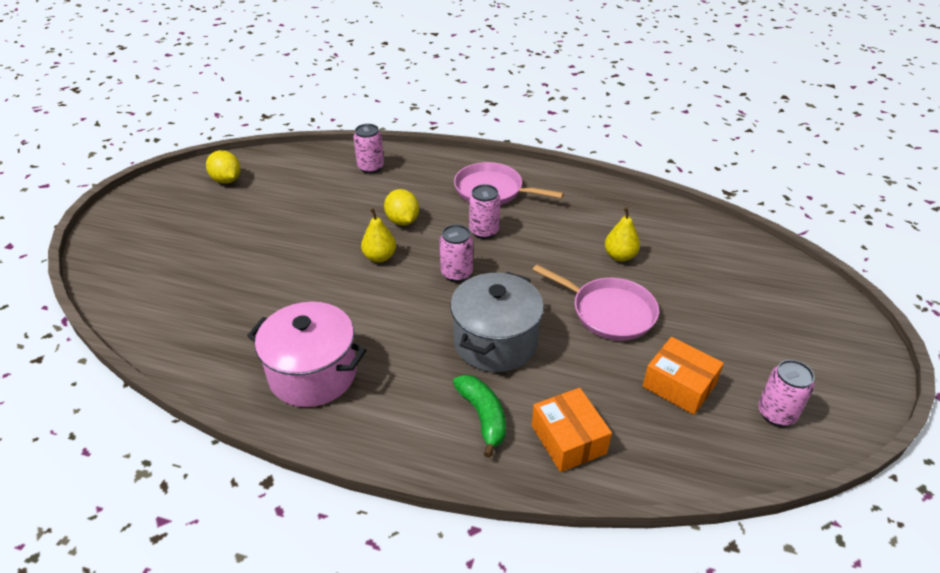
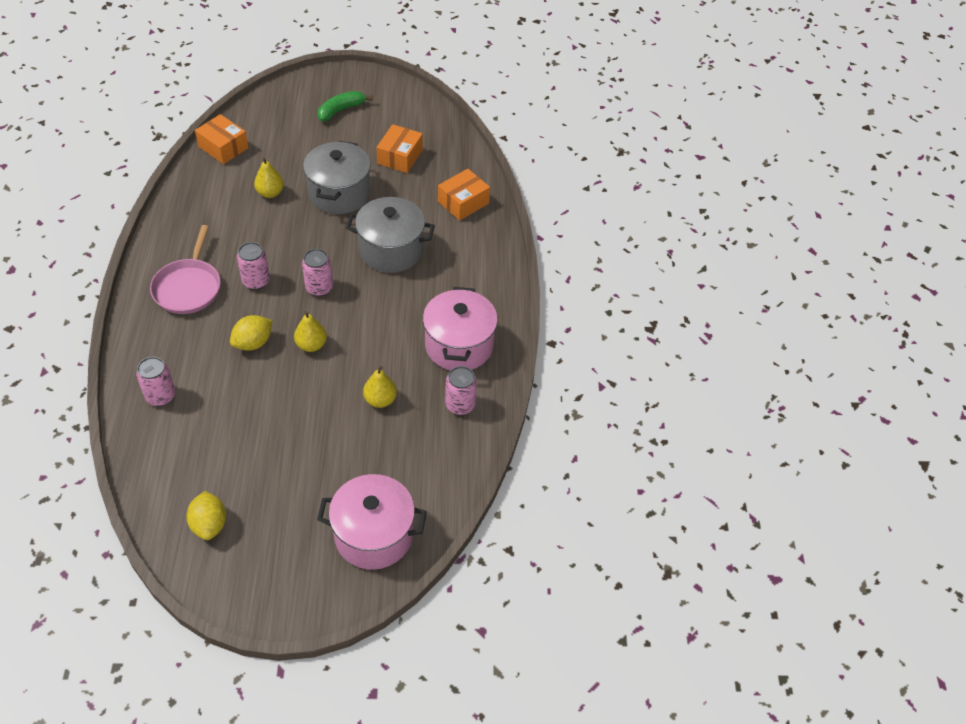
camera: 110 degrees left, 10 degrees up
(136, 264) = (373, 535): none -> pink pot
(227, 180) = (209, 524): yellow lemon -> yellow lemon turned 45 degrees counterclockwise
(280, 294) = (380, 400): none -> yellow pear
(483, 417) = (461, 244): green banana -> green banana (341, 110)
(609, 312) = (339, 193): pink pan -> grey pot
(704, 230) = (223, 147): none -> orange box
(776, 413) = (408, 116): pink can -> pink can (460, 405)

